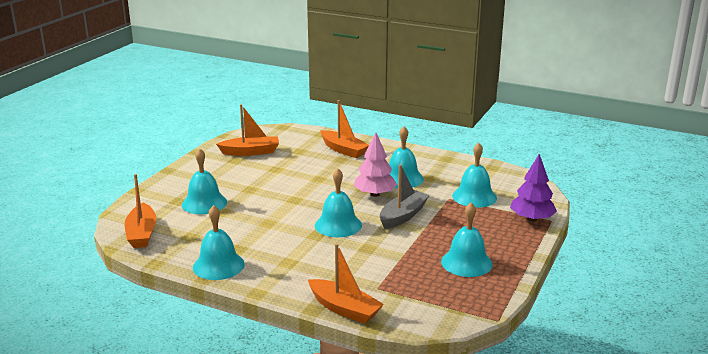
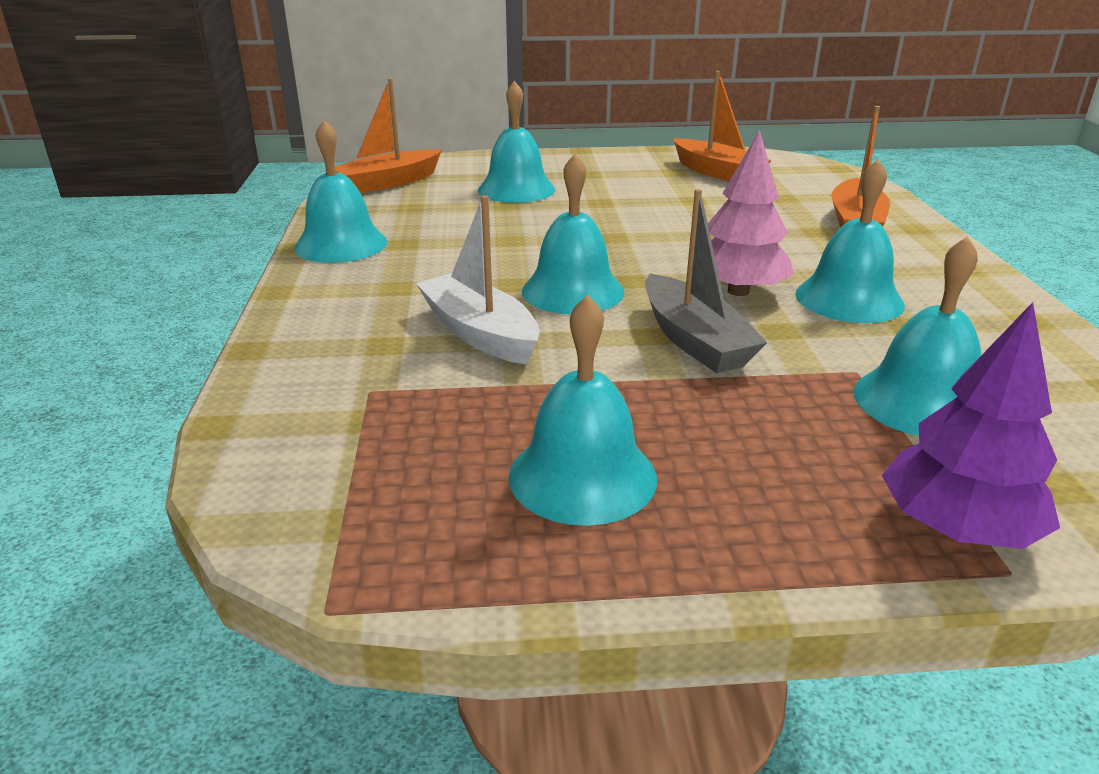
camera: 60 degrees right, 5 degrees up
(344, 309) = (264, 378): orange boat -> none
(354, 254) = (480, 333): none -> white boat
(403, 216) = (694, 340): grey boat -> grey boat turned 60 degrees clockwise

